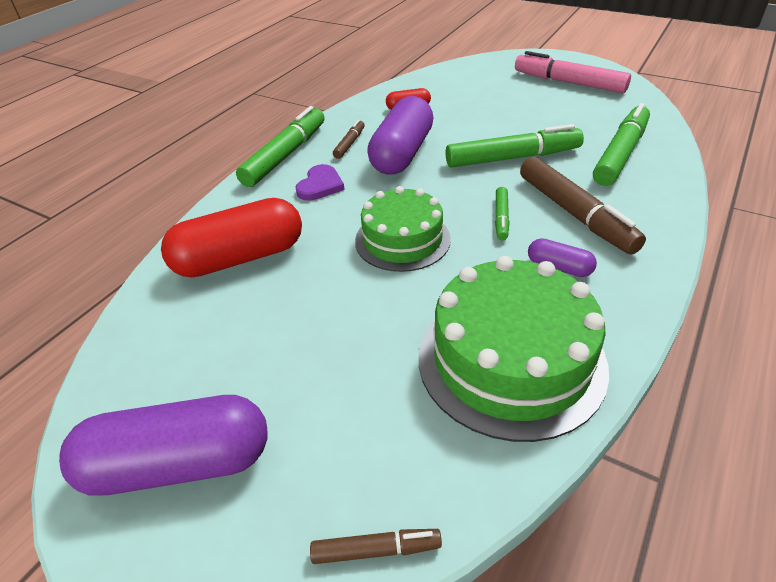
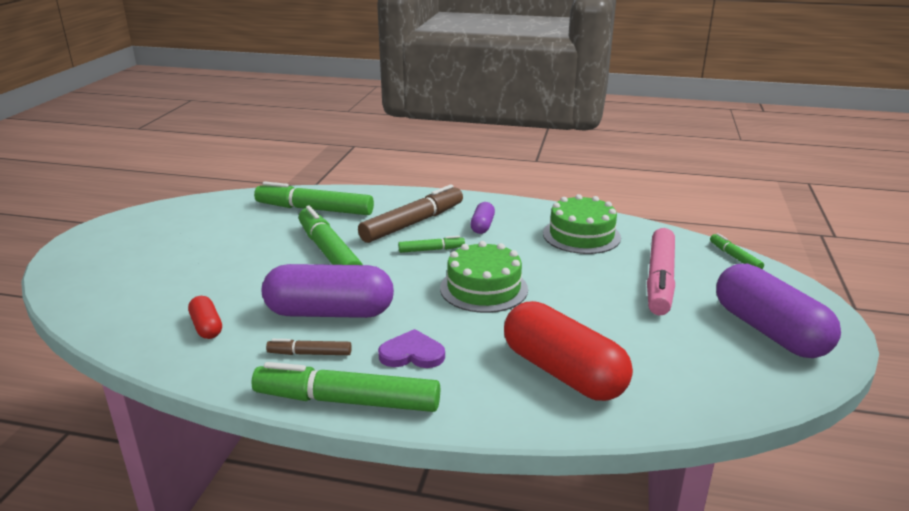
camera: 110 degrees left, 15 degrees down
(375, 550) = (735, 257): brown marker -> green marker
(511, 360) = (581, 235): green cake -> green cake, size x0.65
(569, 83) = (156, 234): pink marker -> pink marker (660, 279)

